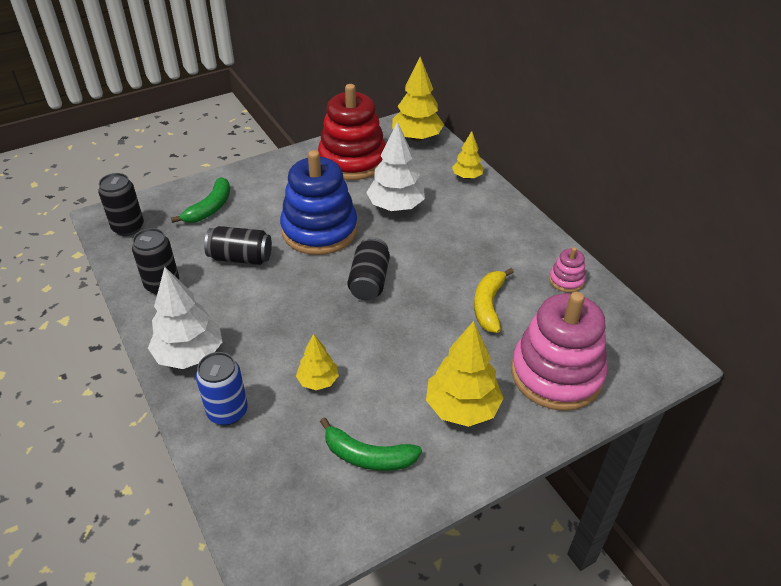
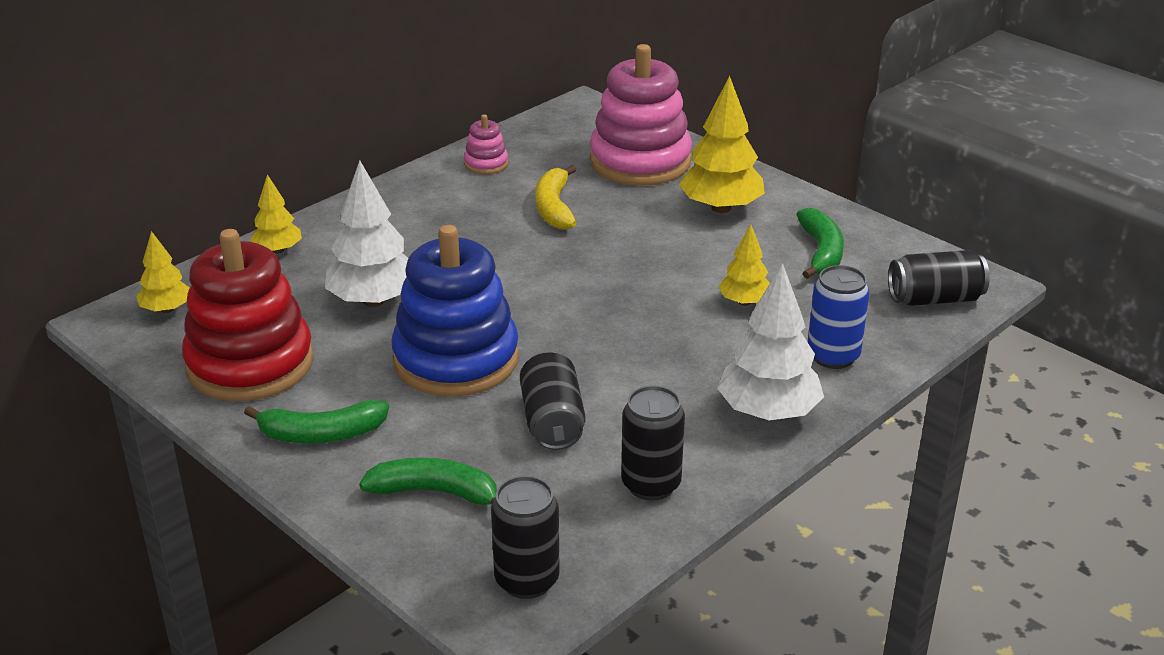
camera: 105 degrees left, 10 degrees down
(279, 178) = (321, 434): none -> green banana
(369, 281) = (551, 296): black can -> black can (935, 299)
(417, 138) = (167, 309): yellow tree -> yellow tree, size x0.57
(488, 305) = (554, 207): yellow banana -> yellow banana turned 90 degrees clockwise

